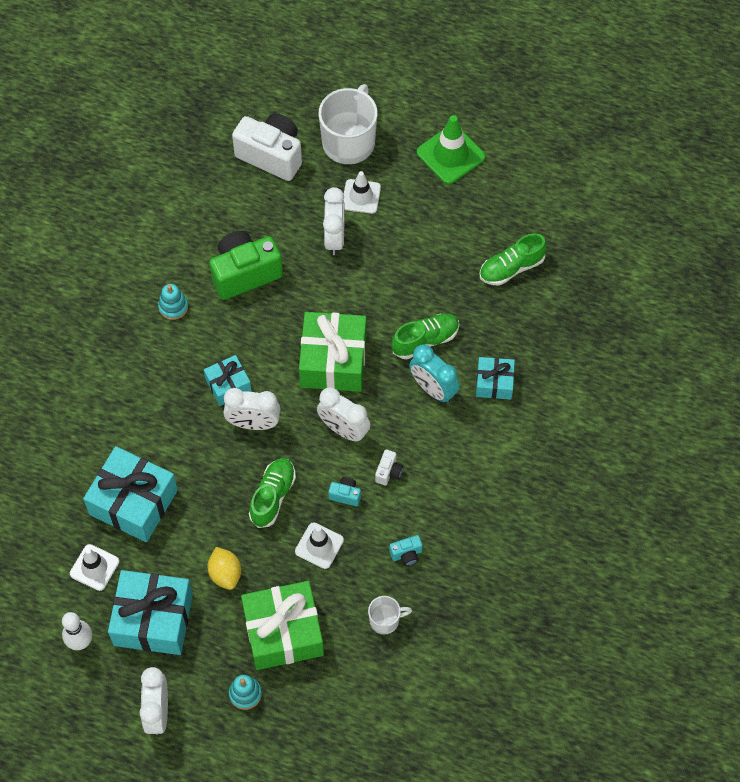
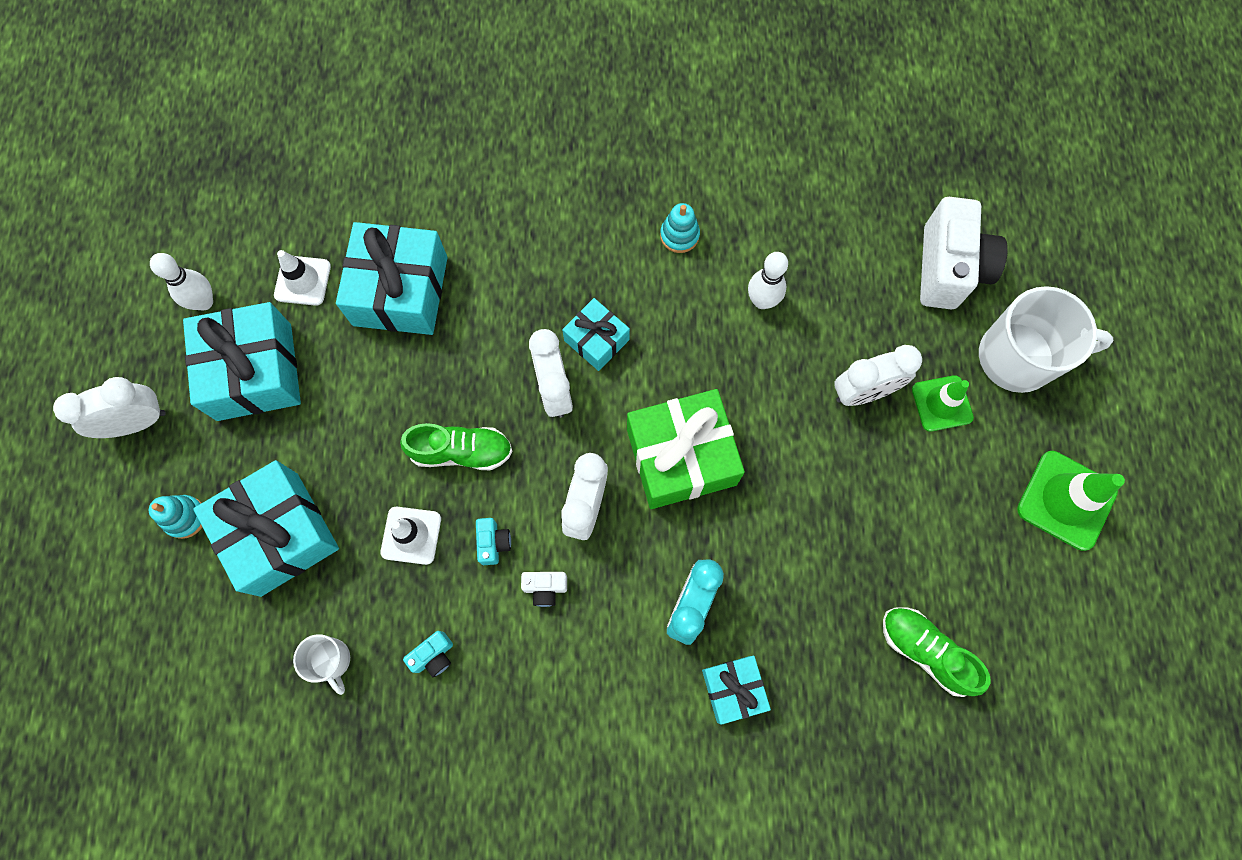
camera: 70 degrees right, 10 degrees up
(225, 574) = (338, 433): yellow lemon -> none
(245, 273) = (762, 301): green camera -> white bowling pin
(283, 632) = (279, 534): green gift -> turquoise gift
(361, 196) = (942, 403): white traffic cone -> green traffic cone
(406, 554) = (434, 656): turquoise camera -> turquoise camera turned 90 degrees counterclockwise
(425, 340) = (760, 568): green shoe -> none

